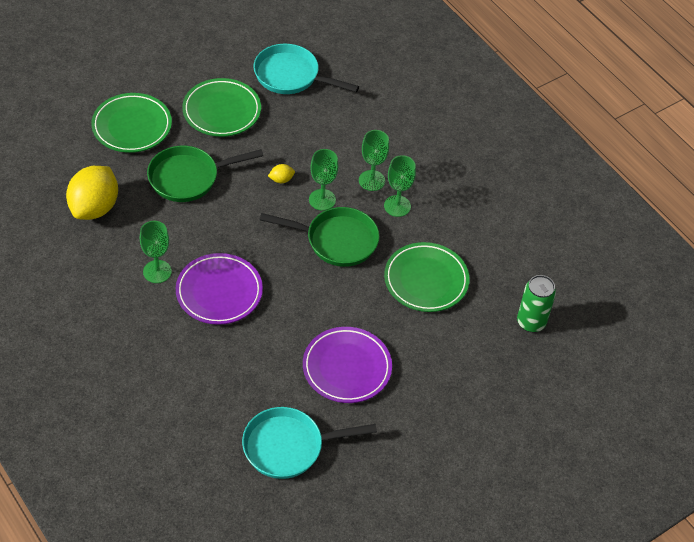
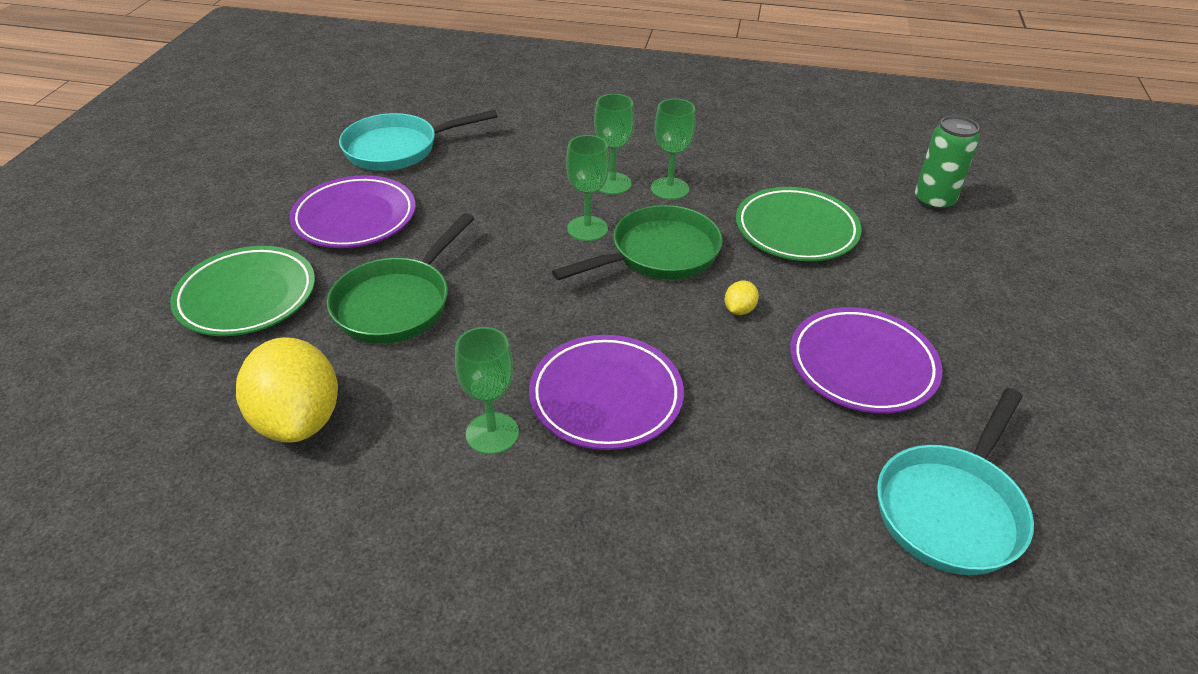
camera: 40 degrees left, 10 degrees down
(222, 111) = (355, 218): green plate -> purple plate
(281, 179) = (516, 238): yellow lemon -> yellow lemon (739, 310)

